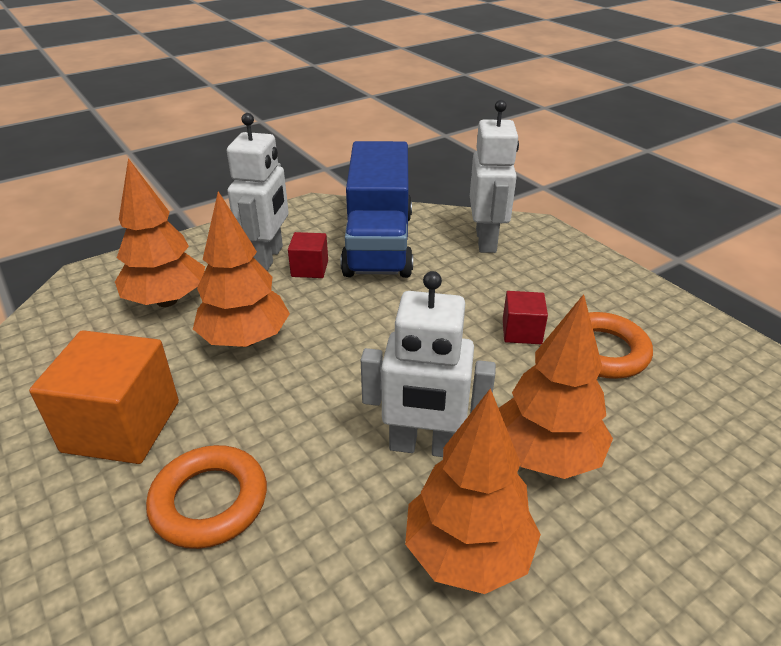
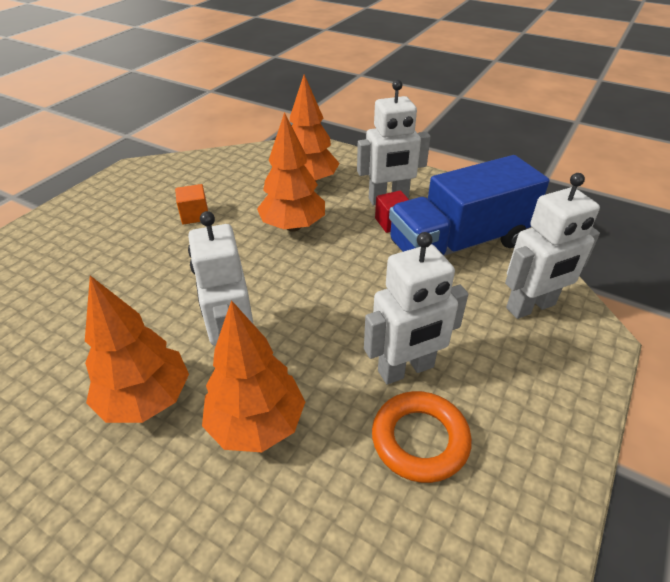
camera: 65 degrees right, 5 degrees up
(122, 426) = (195, 215): orange cube -> orange cube, size x0.51
(209, 501) = (153, 269): orange ring -> none
(521, 332) = (406, 369): red cube -> white robot

